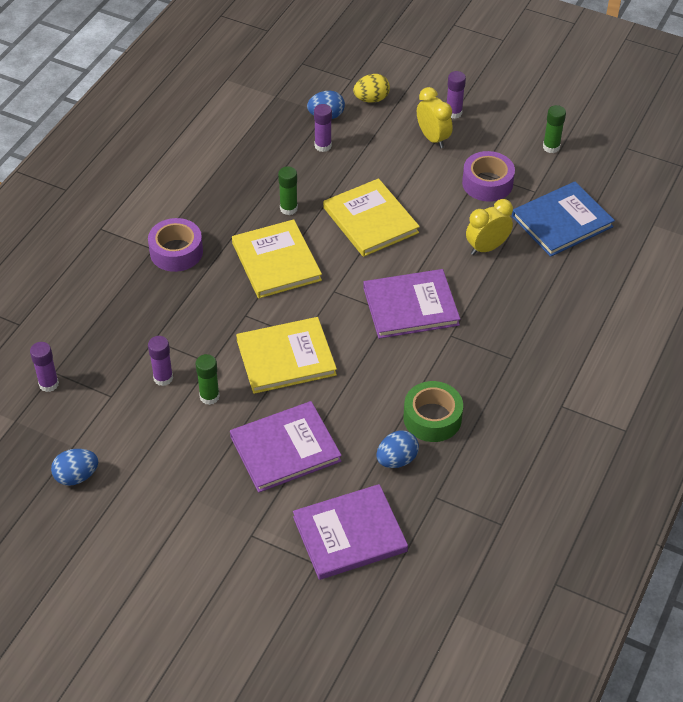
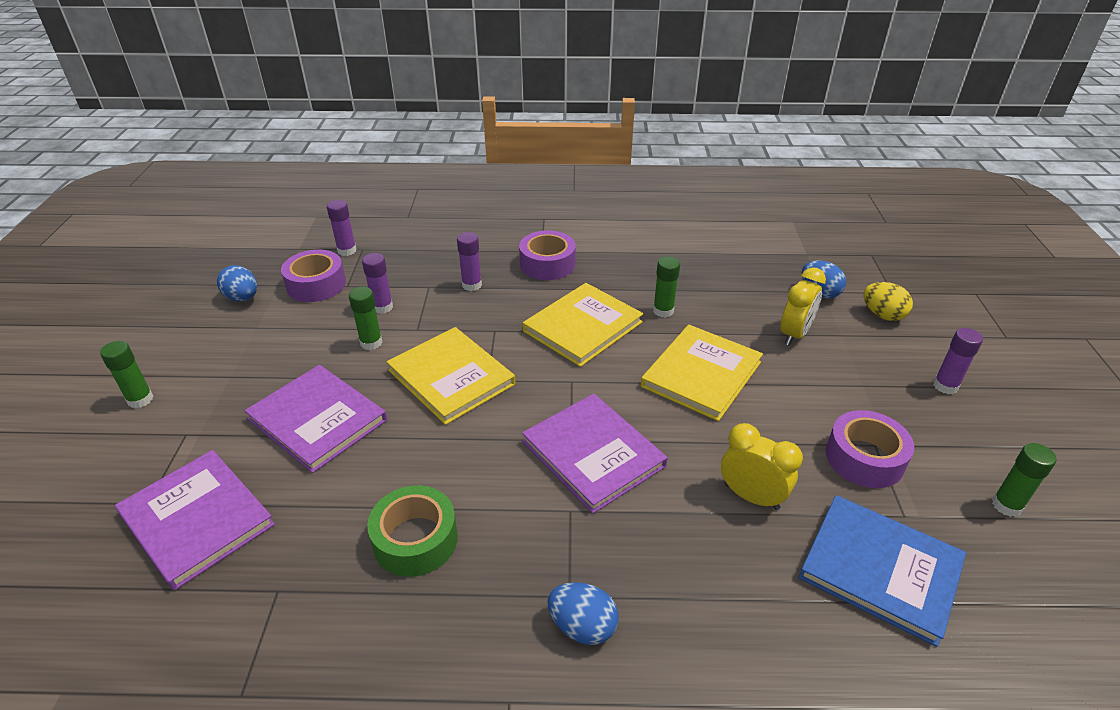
camera: 65 degrees right, 10 degrees down
(93, 418) = (316, 284): none -> purple tape
(187, 563) = (140, 399): none -> green glue stick
(323, 146) = (774, 304): purple glue stick -> purple glue stick (472, 285)
(396, 460) = (331, 526): blue egg -> blue egg (582, 626)
(433, 138) = (882, 382): yellow clock -> yellow clock (794, 334)

